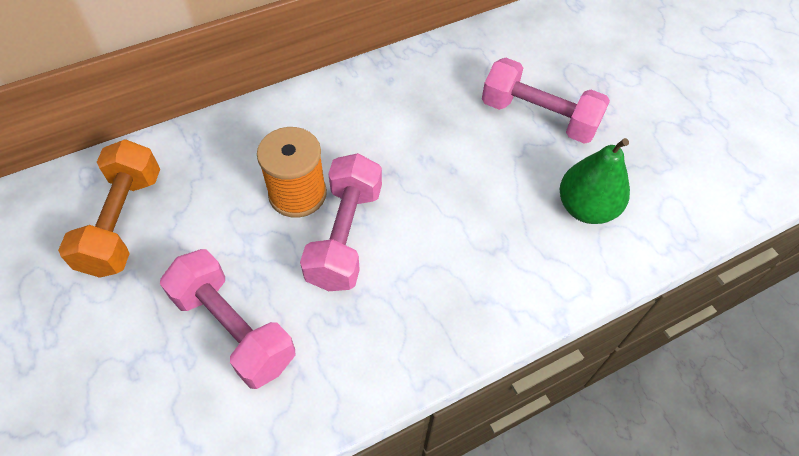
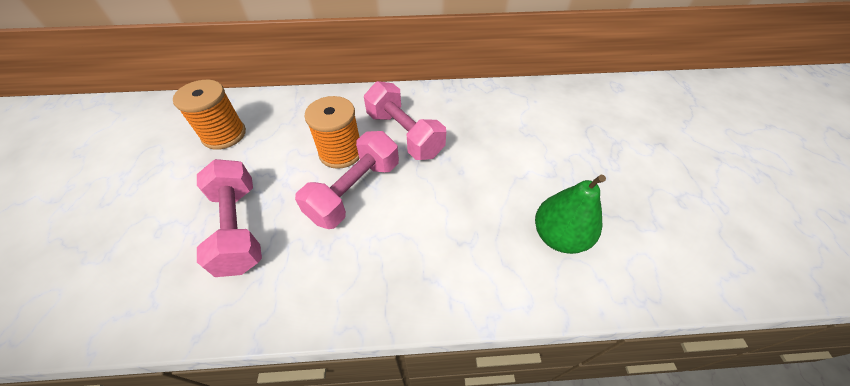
camera: 25 degrees right, 5 degrees down
(123, 222) = (224, 135): orange dumbbell -> orange spool
(539, 117) = (550, 154): pink dumbbell -> pink dumbbell (404, 134)

